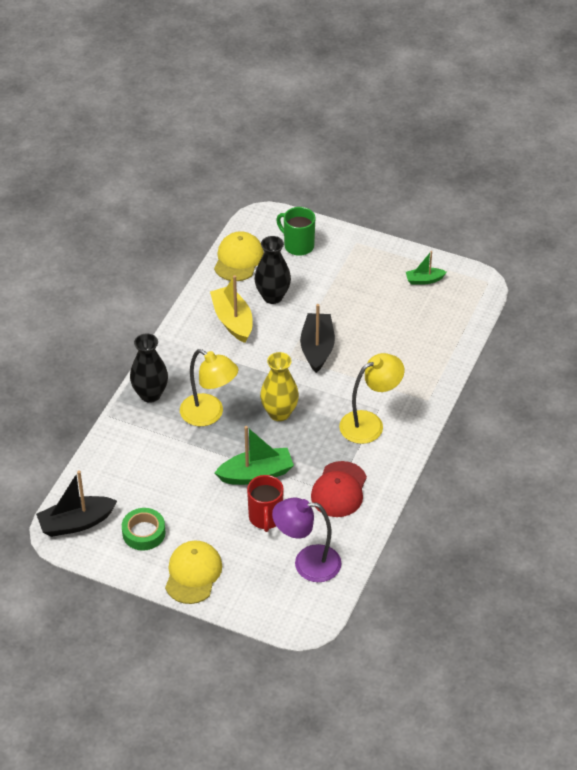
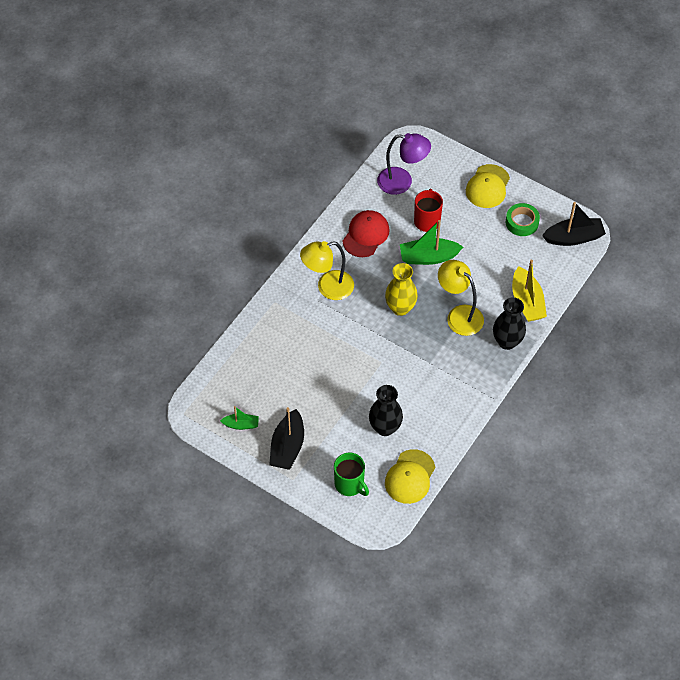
camera: 170 degrees left, 10 degrees up
(232, 320) = (426, 406): yellow boat -> yellow boat (527, 301)
(317, 348) = (356, 366): black boat -> black boat (287, 447)

